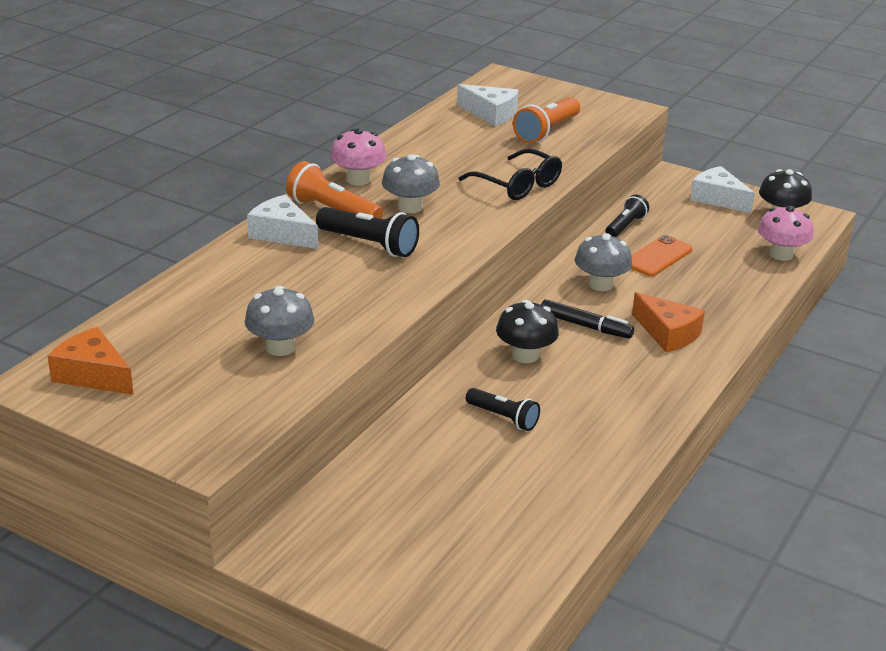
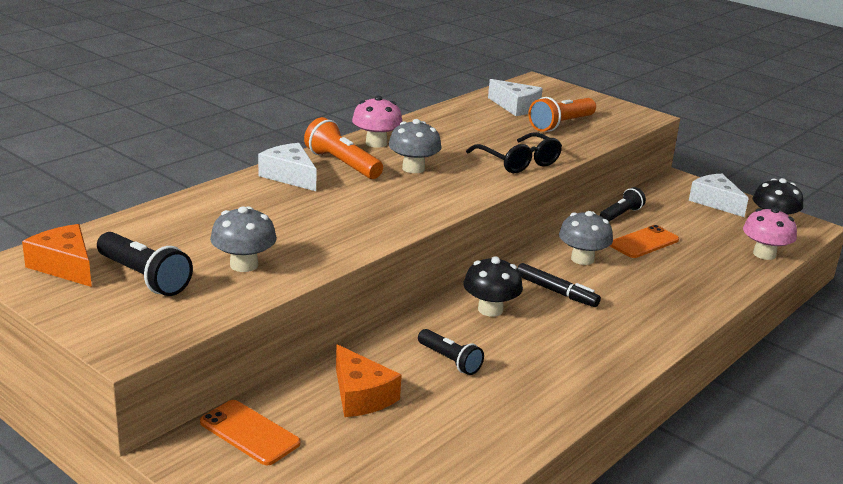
camera: 10 degrees right, 5 degrees down
(333, 524) = (249, 433): none -> orange phone
(369, 245) = (363, 193): black flashlight -> black flashlight (144, 278)
(668, 333) = (634, 308): orange cheese -> orange cheese (361, 395)

